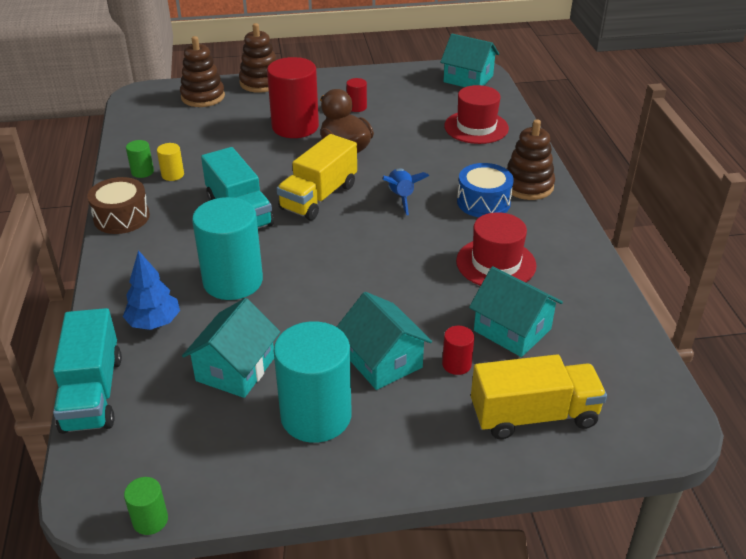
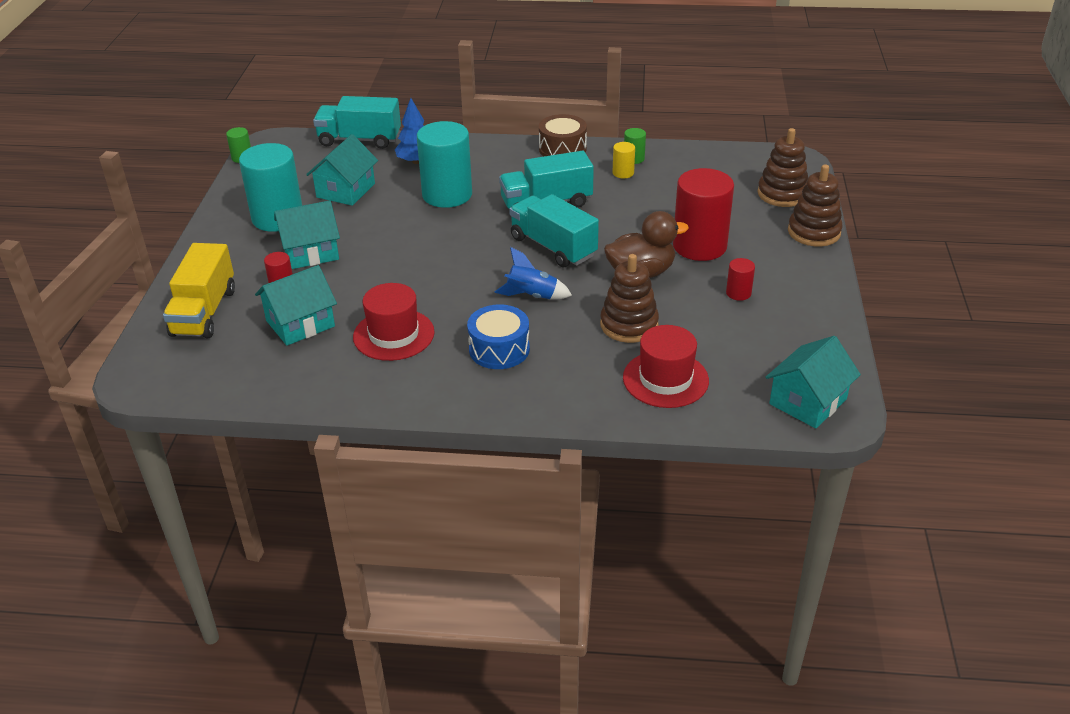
camera: 105 degrees right, 0 degrees up
(235, 369) = (345, 190): turquoise house -> turquoise house turned 75 degrees clockwise
(318, 197) = (553, 247): yellow truck -> turquoise truck
(528, 186) = (517, 390): brown stacking toy -> brown stacking toy (629, 325)

